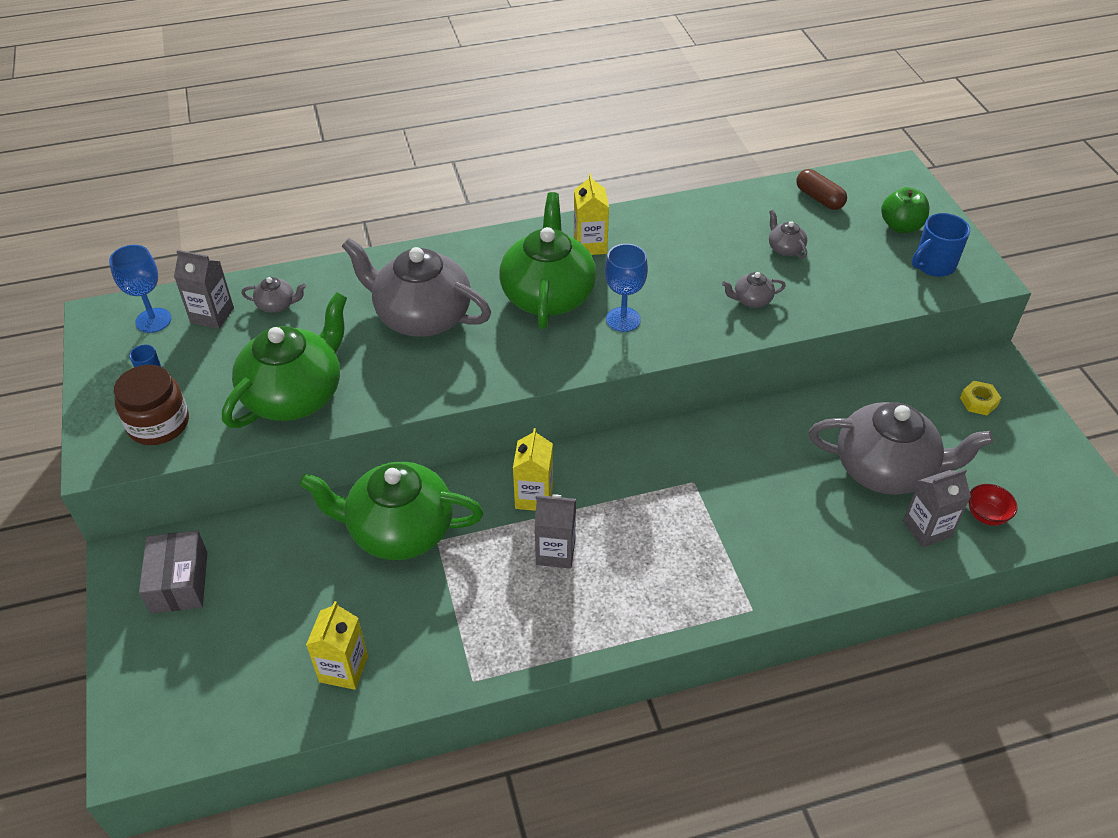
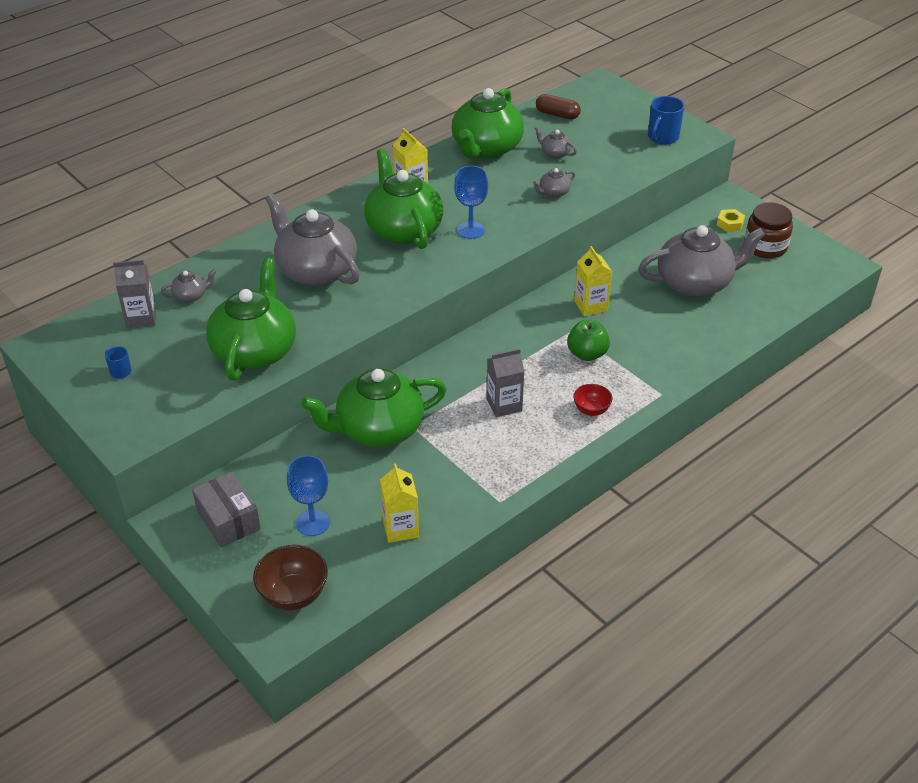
camera: 25 degrees left, 5 degrees down
(153, 320) = (92, 335): blue goblet -> blue goblet (313, 523)
(159, 424) = (157, 403): brown jar -> brown jar (765, 246)
(182, 706) = (293, 595): none -> brown bowl
(421, 316) = (316, 270): grey teapot -> grey teapot turned 45 degrees clockwise
(534, 497) = (464, 376): yellow carton -> yellow carton (590, 306)
(707, 219) = (486, 148): none -> green teapot
(901, 226) = (625, 118): green apple -> green apple (587, 354)
(927, 529) = (743, 310): grey carton -> none
(986, 515) = (775, 290): red bowl -> red bowl (591, 410)

